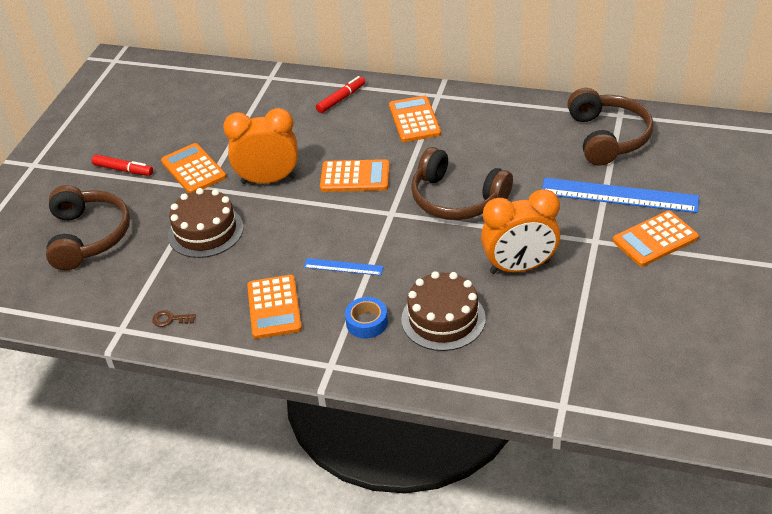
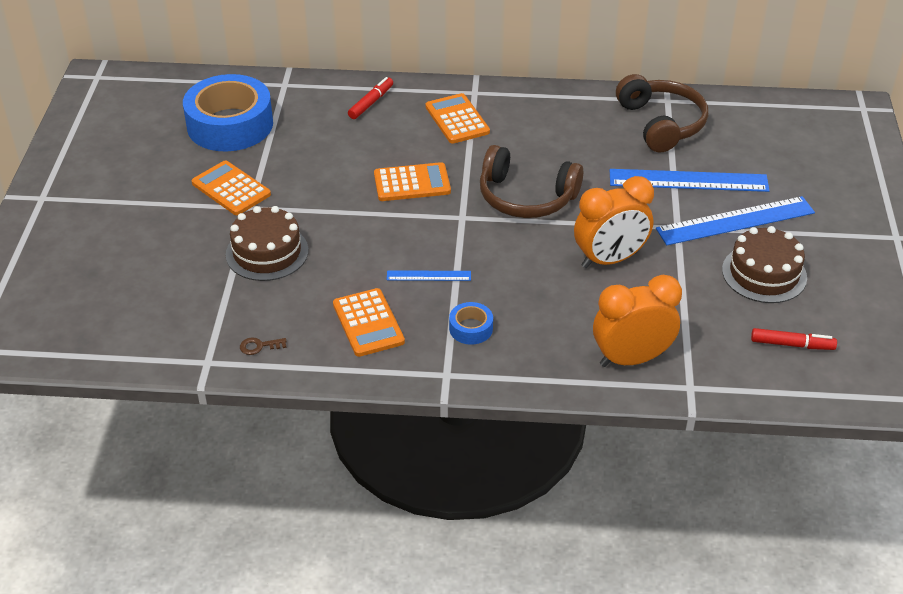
camera: 15 degrees left, 0 degrees up
(88, 236) = (136, 269): brown headphones -> none
(123, 170) = (151, 195): red marker -> red marker (792, 344)
(211, 111) = (230, 125): none -> blue tape
(268, 180) = (319, 193): orange clock -> orange clock (631, 359)
(443, 319) = (548, 317): brown cake -> brown cake (764, 274)
(655, 239) = (735, 221): orange calculator -> blue ruler

